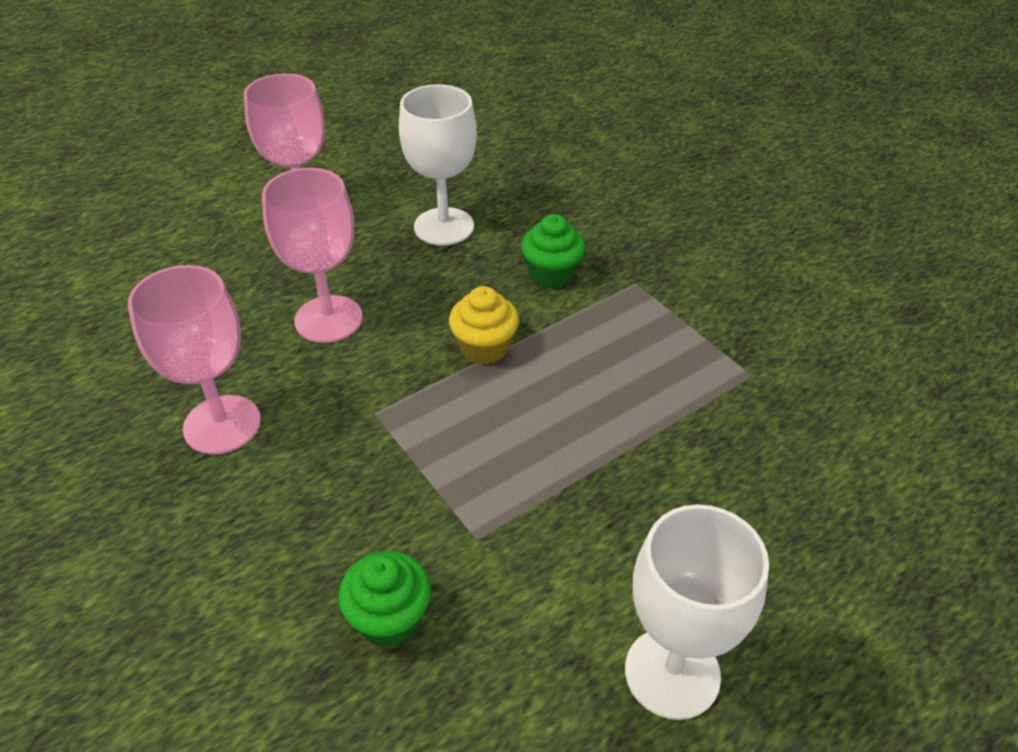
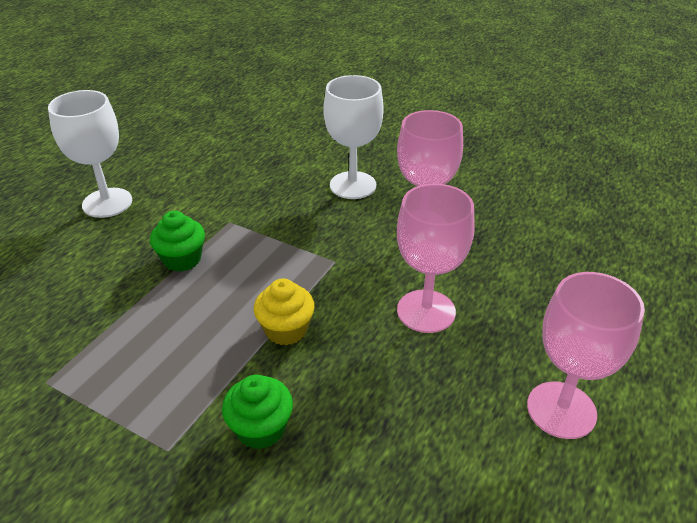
camera: 155 degrees right, 5 degrees down
(389, 618) = (256, 183): green cupcake -> green cupcake (182, 259)
(444, 227) = (409, 451): white goblet -> white goblet (353, 185)

